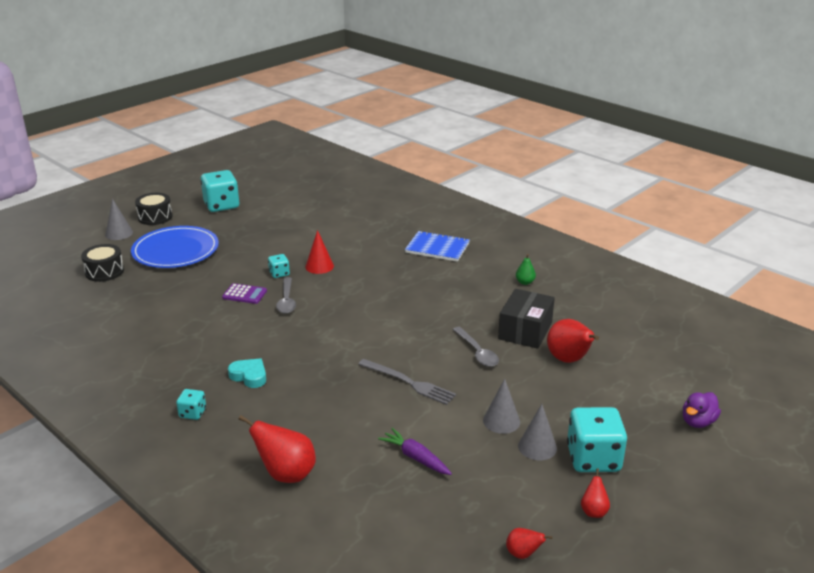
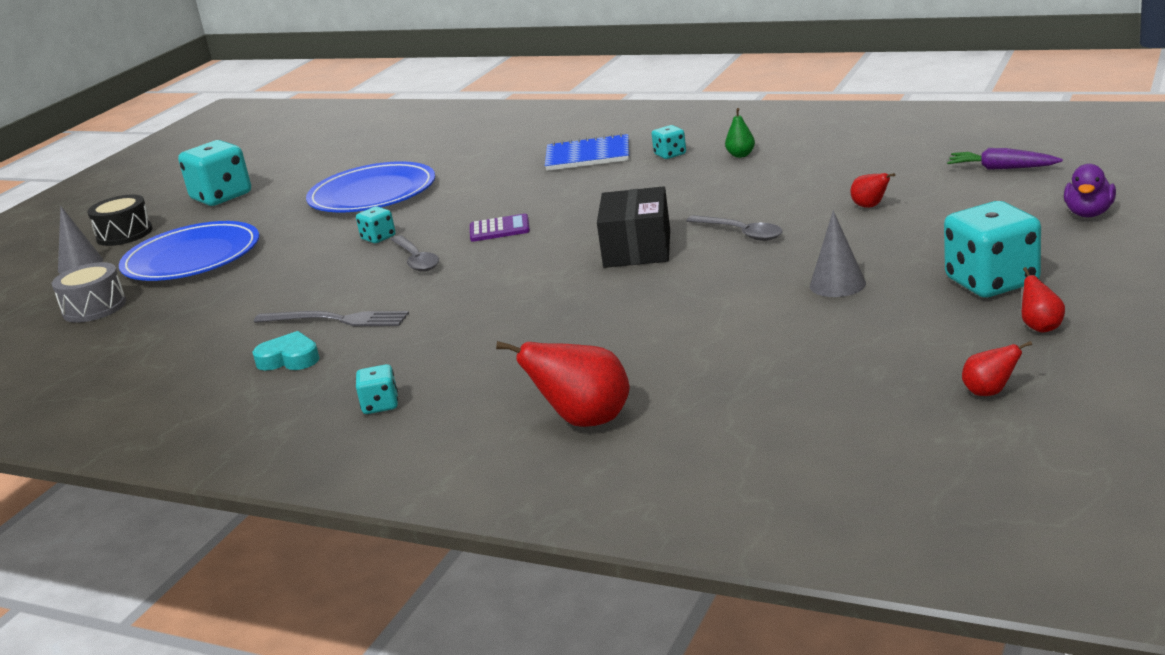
camera: 15 degrees left, 5 degrees down
(104, 272) = (94, 308): black drum -> grey drum
(244, 294) = (345, 271): purple calculator -> purple calculator (499, 229)
(249, 376) = (432, 345): turquoise heart -> turquoise heart (289, 359)
(300, 234) = (372, 194): none -> blue plate
(319, 266) = (432, 215): red cone -> none
(409, 382) = (674, 286): grey fork -> grey fork (336, 320)
(415, 458) = (755, 351): purple carrot -> purple carrot (1001, 168)
(484, 265) = (670, 154): none -> turquoise dice
(525, 331) = (786, 197): black box -> black box (637, 249)
(537, 447) = (909, 293): grey cone -> none
(569, 360) = (870, 206): red pear -> red pear, size x0.52

